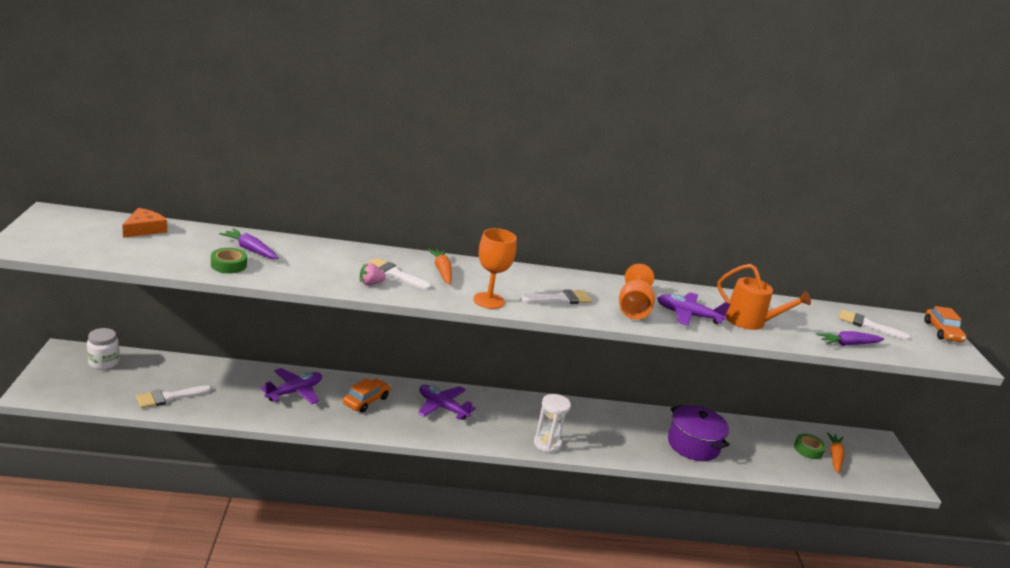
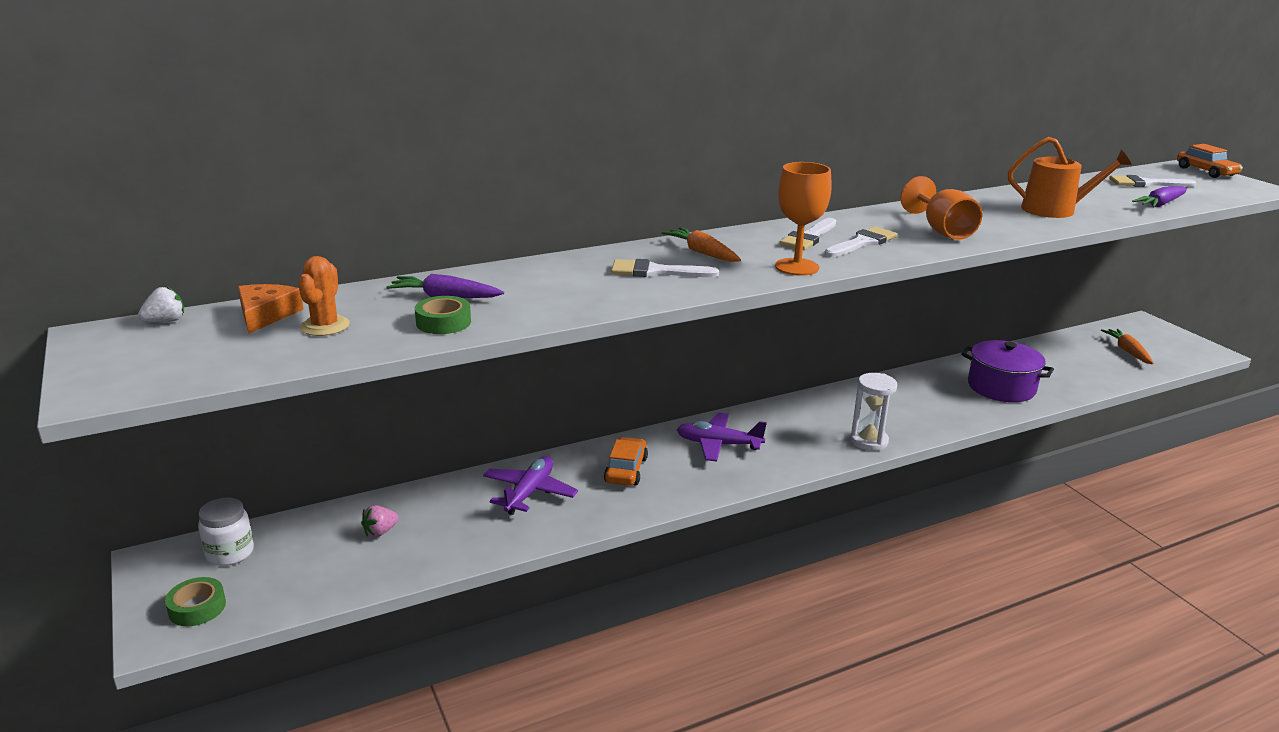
camera: 20 degrees left, 0 degrees up
(92, 216) = (165, 321): none -> white strawberry
(165, 246) = (325, 326): none -> orange cactus
(168, 397) = (371, 563): white brush -> white brush (808, 237)
(370, 283) = (645, 289): pink strawberry -> pink strawberry (380, 532)
(688, 315) = (997, 221): purple plane -> none
(808, 449) = (1099, 353): green tape -> green tape (197, 608)

